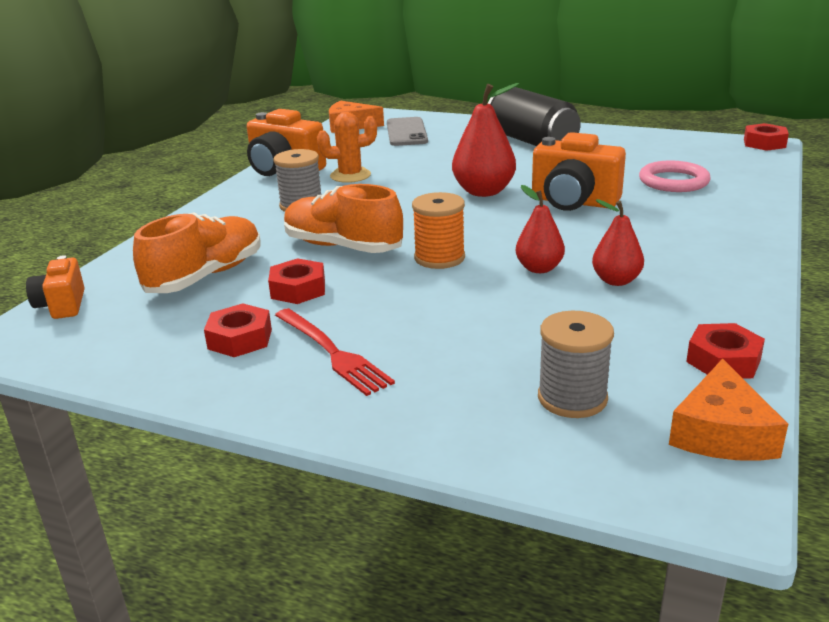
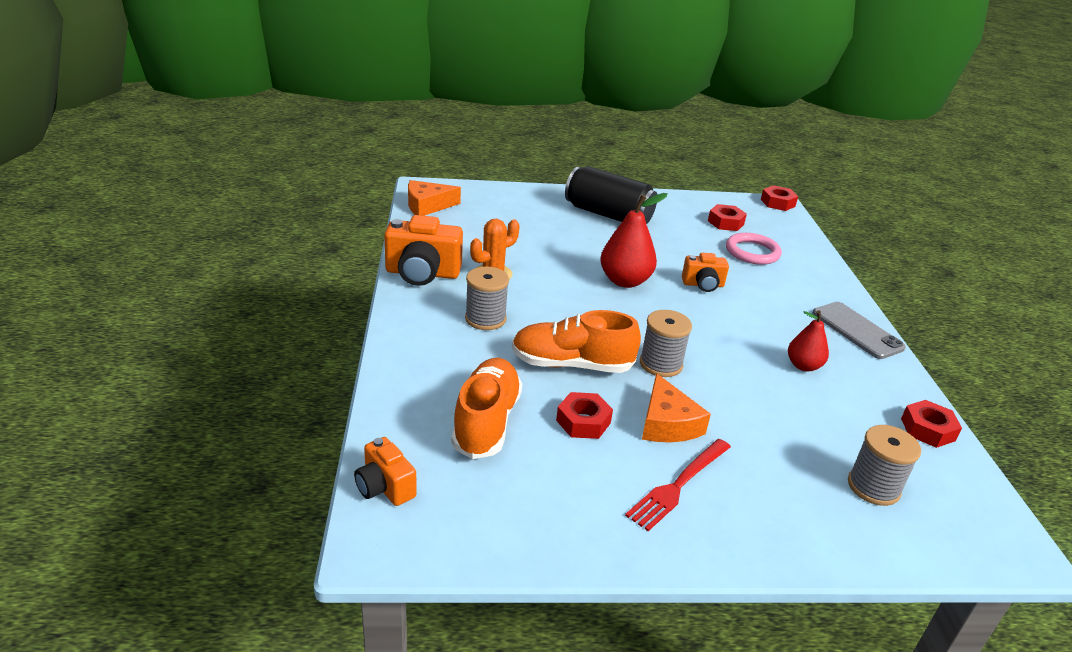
camera: 30 degrees left, 5 degrees up
(240, 339) = (591, 488): red nut -> red nut (725, 222)
(332, 353) = (678, 485): red fork -> red fork turned 105 degrees clockwise
(406, 132) = (490, 211): grey phone -> grey phone (857, 330)
(439, 258) = (661, 364): orange spool -> grey spool
(539, 268) = (742, 363): red pear -> none
(573, 202) = (703, 285): orange camera -> orange camera, size x0.58
(721, 432) = (976, 493): orange cheese -> orange cheese (667, 423)

